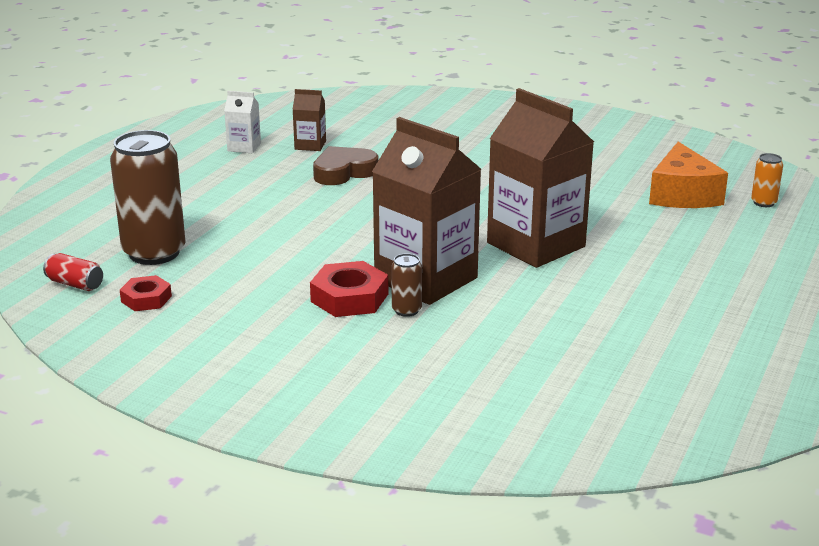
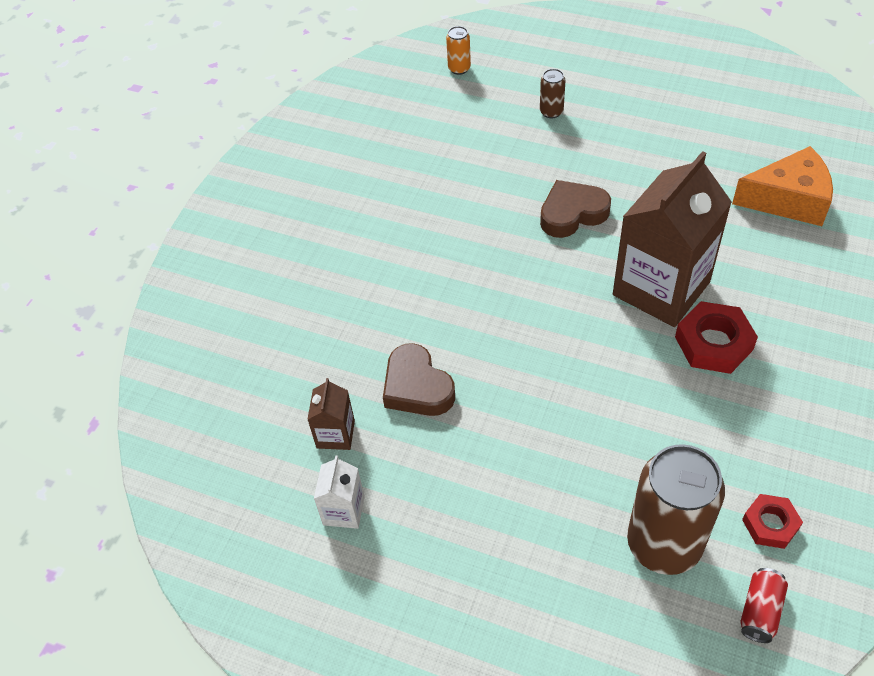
camera: 90 degrees left, 25 degrees up
(406, 310) = (724, 297): brown can -> brown can (551, 112)
(536, 245) = (572, 213): brown carton -> brown heart
(682, 194) = (448, 116): orange cheese -> orange cheese (788, 200)

